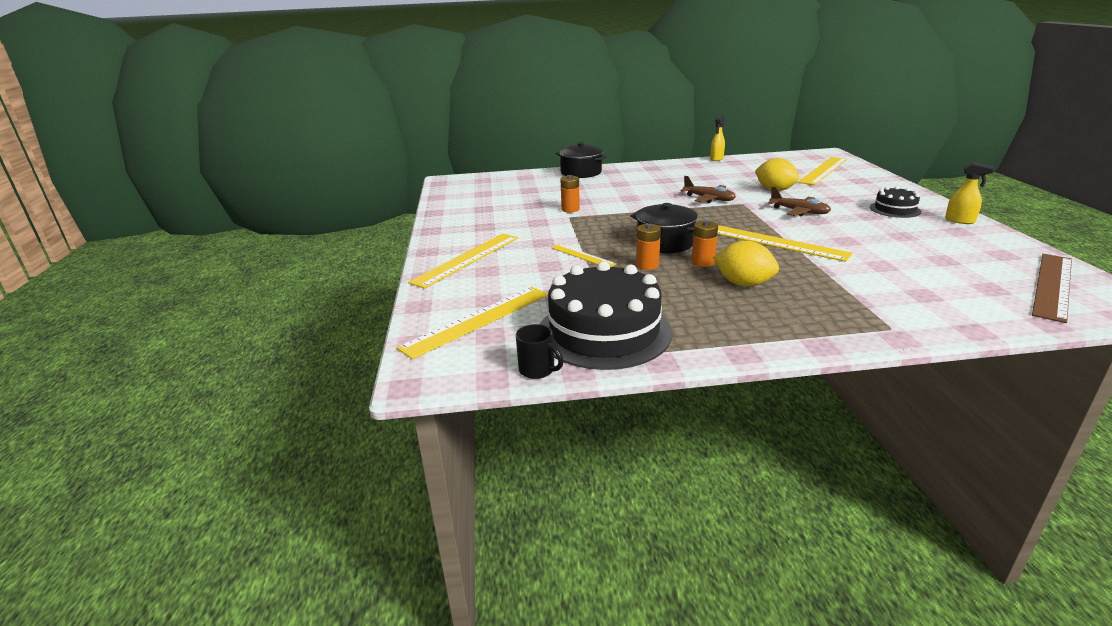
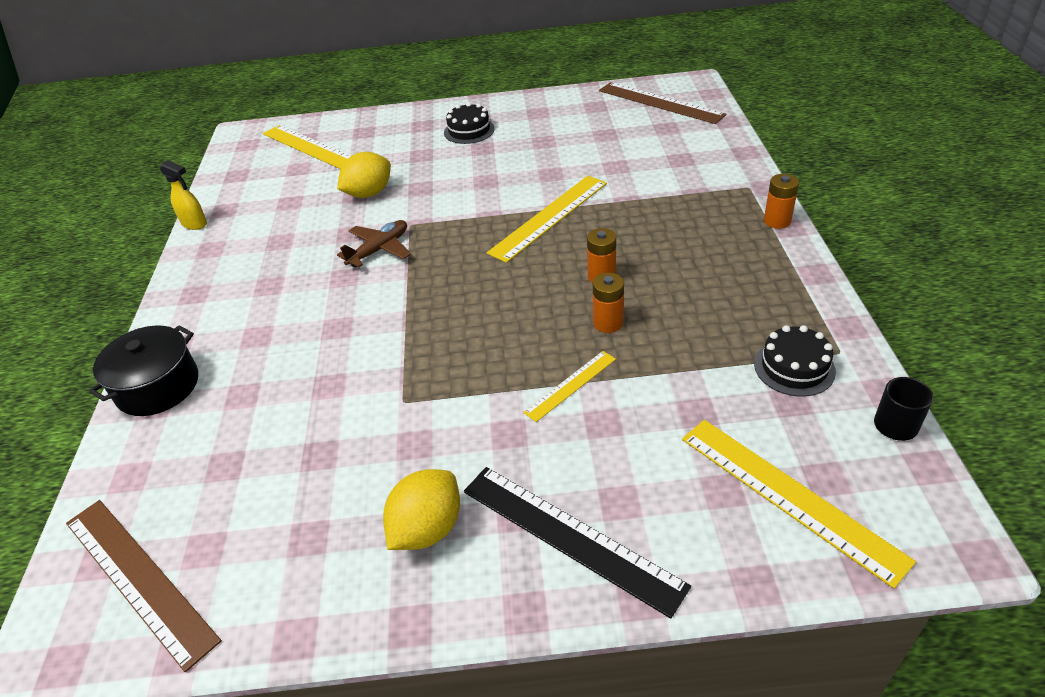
camera: 85 degrees left, 15 degrees up
(467, 259) = (570, 536): yellow ruler -> black ruler
(472, 186) = (138, 578): none -> brown ruler
(570, 209) = (365, 400): orange battery -> orange battery (777, 221)
(604, 332) = (794, 367): black cake -> black cake, size x0.49
(665, 243) = (535, 303): black pot -> none
(743, 284) = (661, 254): yellow lemon -> yellow lemon (427, 528)
(799, 212) = (455, 188): brown plane -> none
(960, 221) = (511, 106): yellow spray bottle -> none

